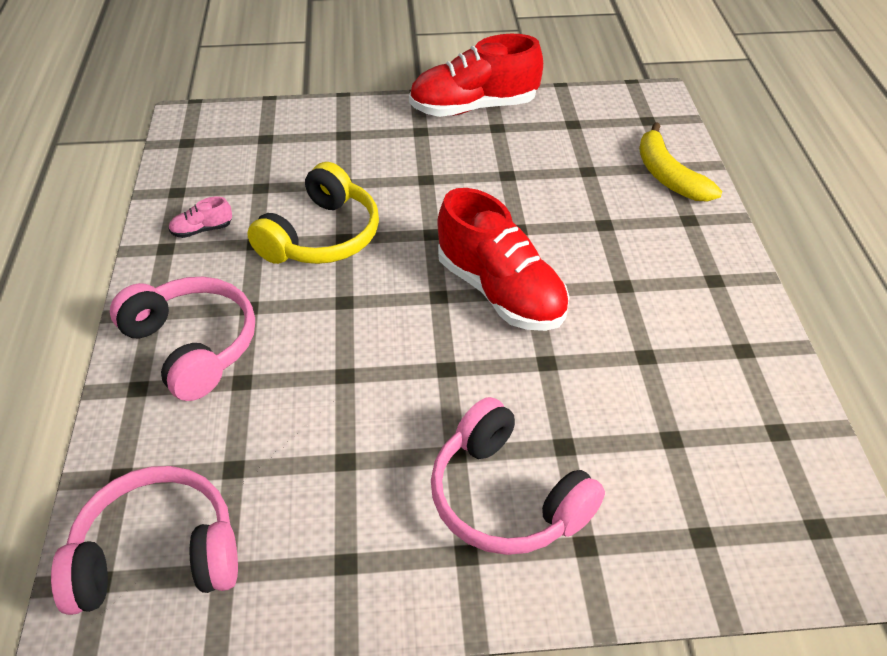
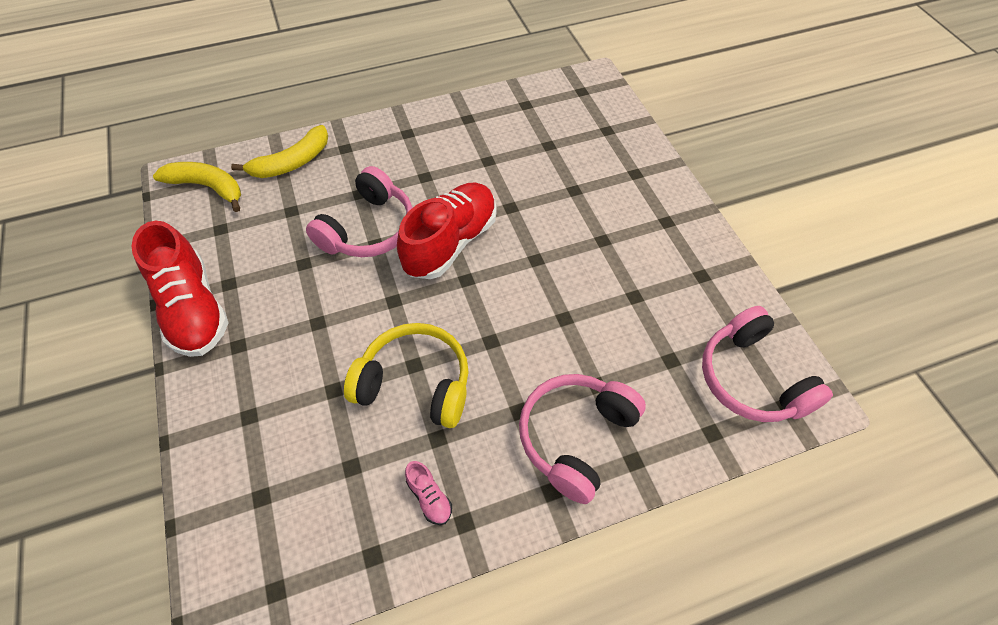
camera: 105 degrees left, 10 degrees up
(506, 497) = (622, 210): pink headphones -> pink headphones (368, 229)
(637, 117) = (207, 187): none -> yellow banana

